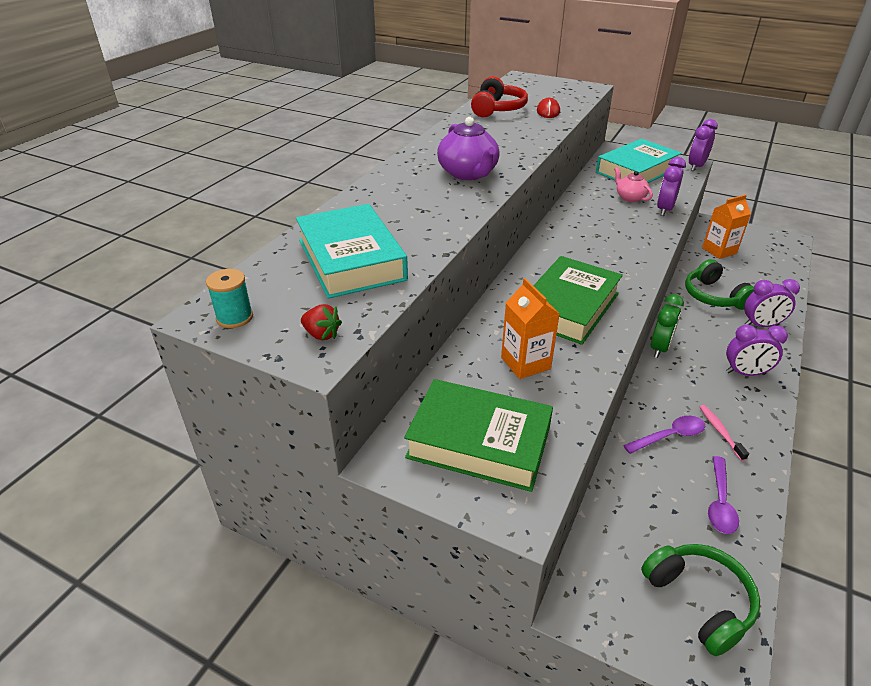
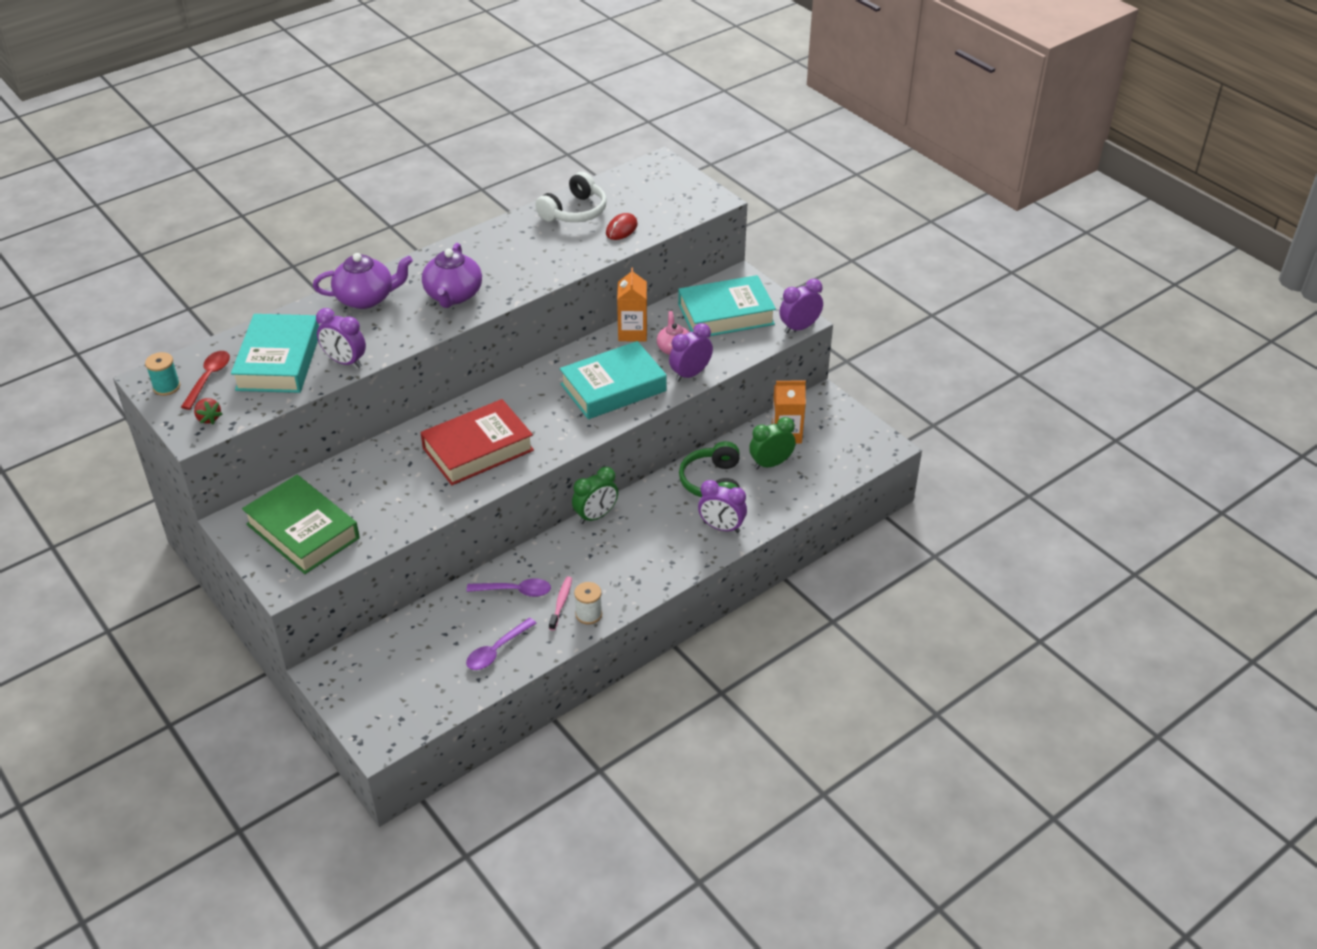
camera: 25 degrees right, 5 degrees up
(282, 295) = (209, 378): none -> red spoon
(387, 192) = (366, 298): none -> purple teapot
(497, 109) = (575, 211): red headphones -> white headphones
(525, 363) = (392, 485): orange carton -> orange carton (632, 332)
(568, 307) = (478, 449): green book -> red book
(620, 232) = (613, 387): none -> turquoise book
(699, 601) = (408, 700): green headphones -> none
(735, 272) = (771, 464): none -> green clock
(745, 373) = (646, 565): purple clock -> purple clock (345, 361)
(755, 433) = (588, 614): none -> white spool

